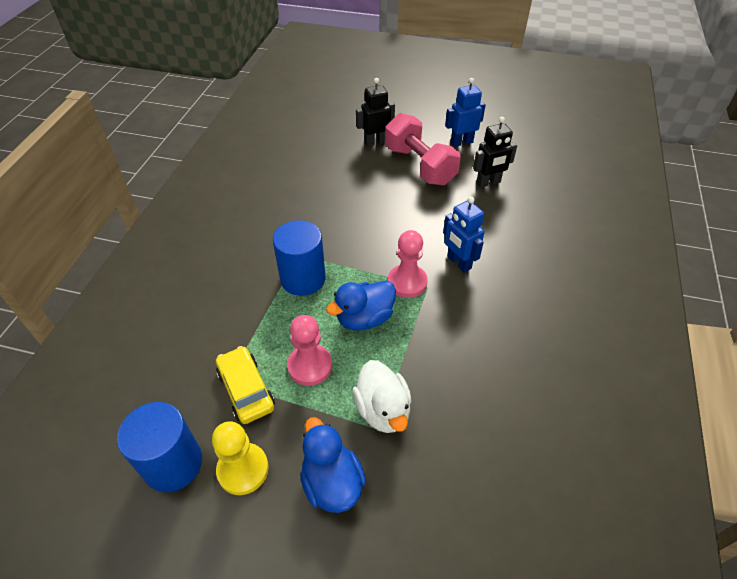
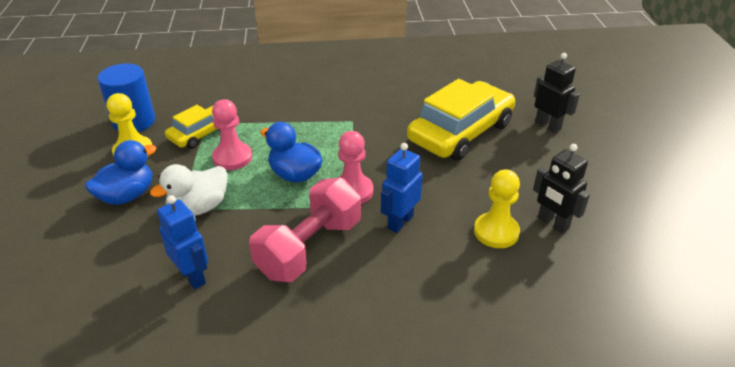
camera: 70 degrees right, 10 degrees down
(303, 278) = (325, 130): blue cylinder -> none
(357, 191) = (461, 132): none -> yellow car
(419, 165) = (536, 164): pink dumbbell -> pink dumbbell (309, 248)
(461, 142) = (611, 188): blue robot -> blue robot (193, 276)
(488, 213) = (496, 232): none -> yellow pawn

